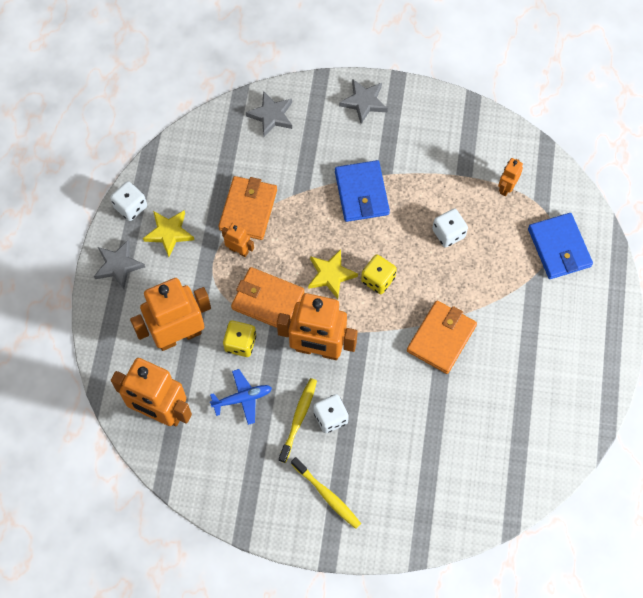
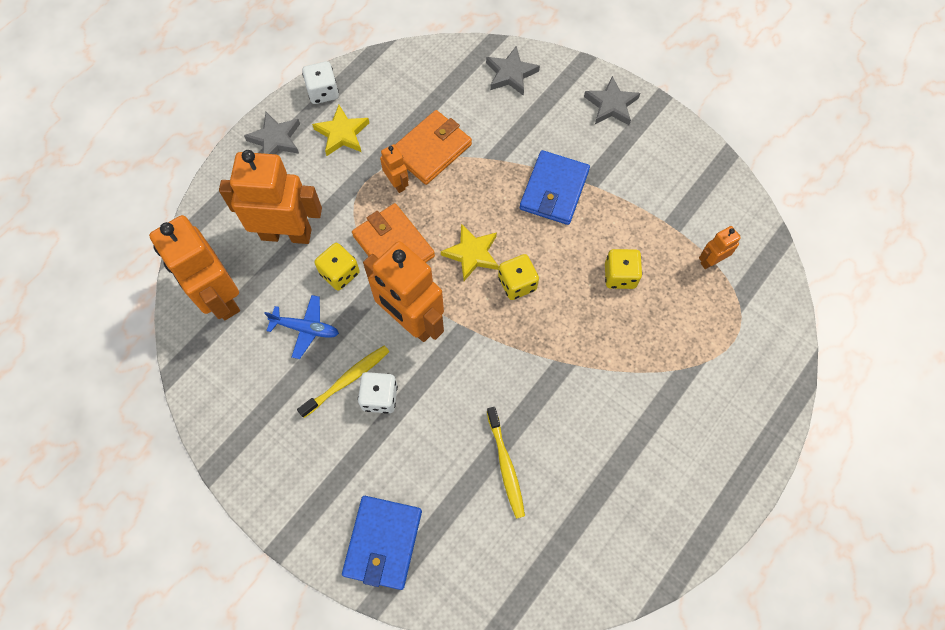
camera: 30 degrees right, 0 degrees up
(327, 495) = (324, 477): yellow toothbrush -> yellow toothbrush (506, 465)
(441, 338) = (546, 379): orange wallet -> none
(448, 233) = (620, 276): white dice -> yellow dice
(559, 247) = (733, 353): blue wallet -> blue wallet (383, 542)

